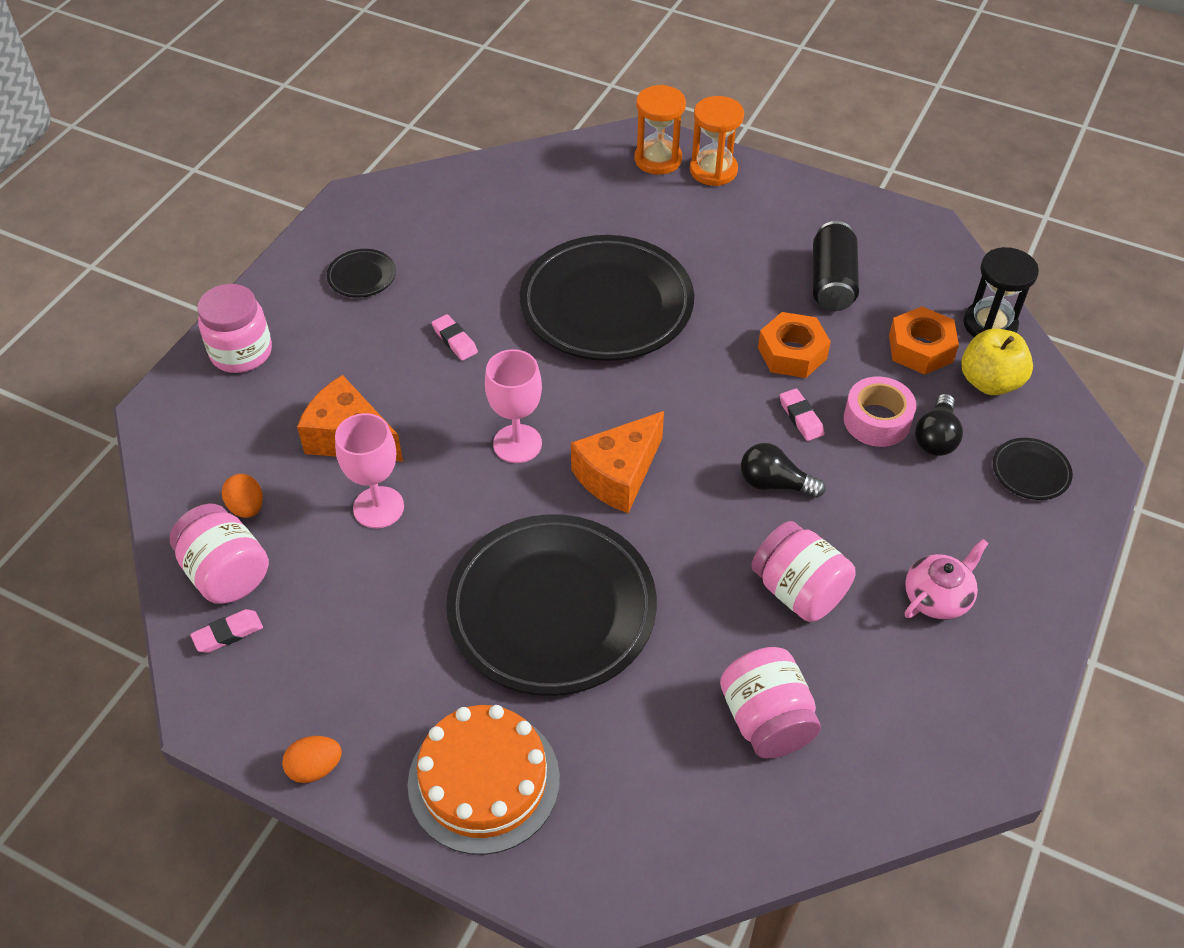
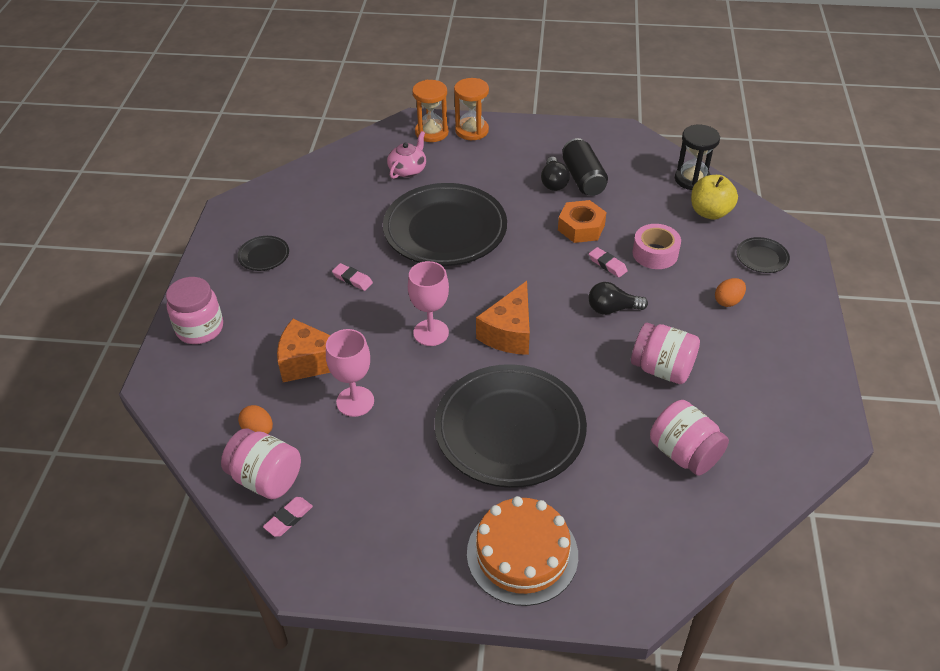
camera: 20 degrees left, 5 degrees down
(315, 768) = (400, 586): orange egg -> orange egg (728, 301)
(920, 348) = (658, 204): orange nut -> none
(936, 437) = (696, 253): black light bulb -> black light bulb (553, 182)
(938, 597) = (747, 346): pink teapot -> pink teapot (408, 170)

